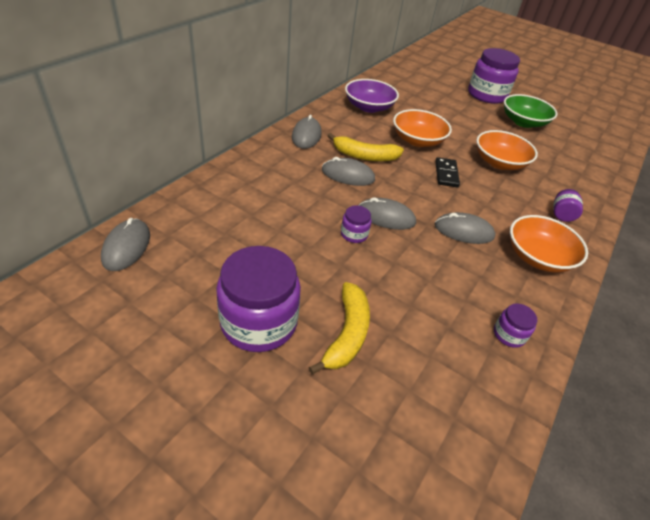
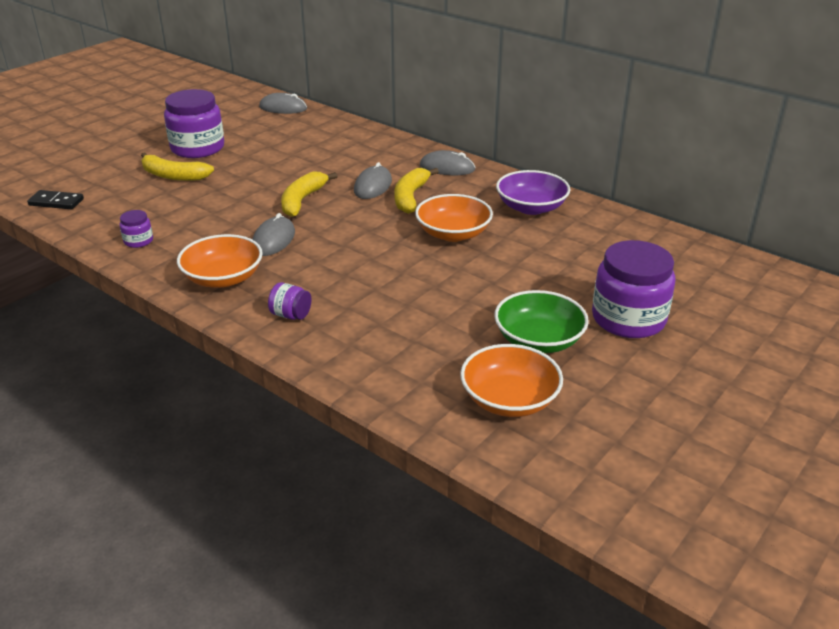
camera: 100 degrees right, 10 degrees down
(354, 234) = (280, 184): purple jar -> none
(386, 217) = (302, 200): grey mouse -> yellow banana
(446, 174) = (378, 244): black domino -> black domino (56, 202)
(499, 162) = (408, 289): orange bowl -> orange bowl (509, 399)

